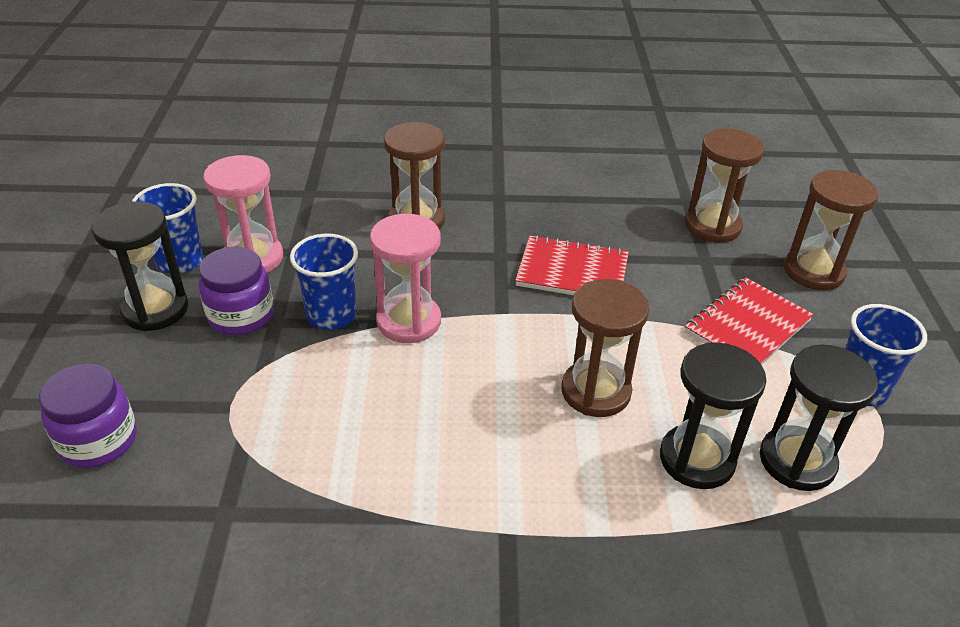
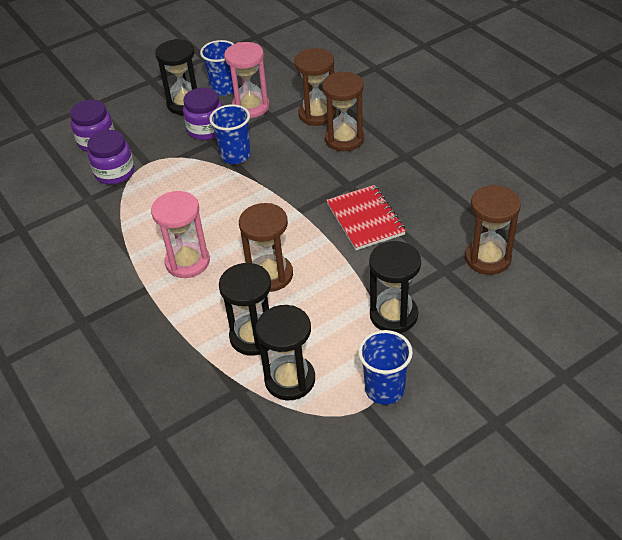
camera: 60 degrees right, 5 degrees up
(204, 452) = (115, 173): none -> purple jar
(409, 321) = (257, 182): pink hourglass -> pink hourglass (187, 262)
(747, 326) = (393, 315): red notebook -> black hourglass
(813, 271) = (492, 326): brown hourglass -> brown hourglass (317, 114)

